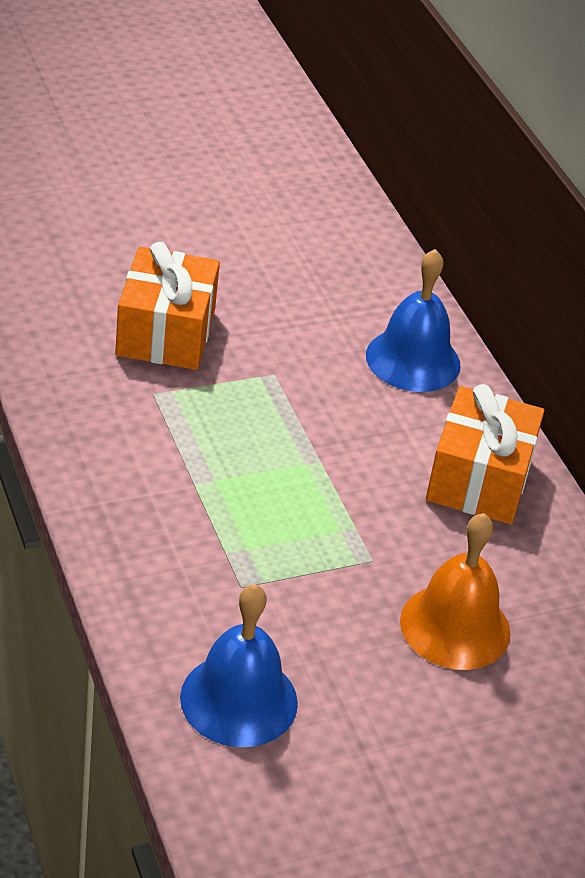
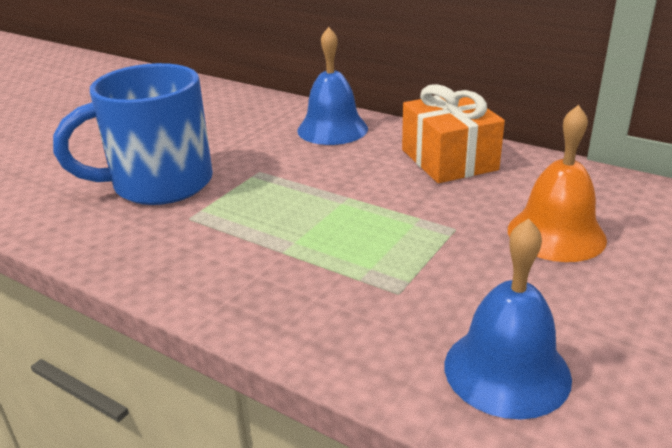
camera: 30 degrees left, 10 degrees down
(165, 333) = (159, 184): orange gift -> blue mug

